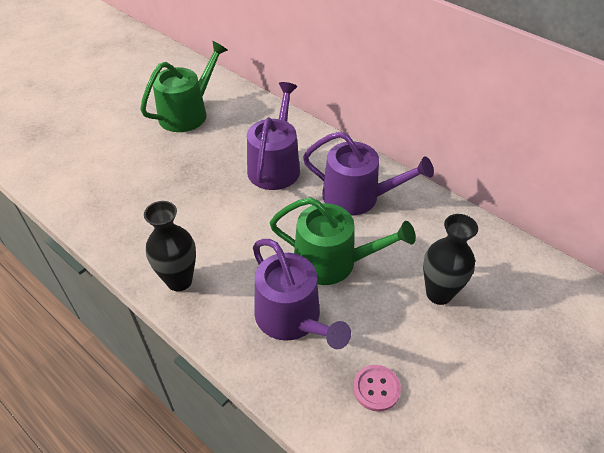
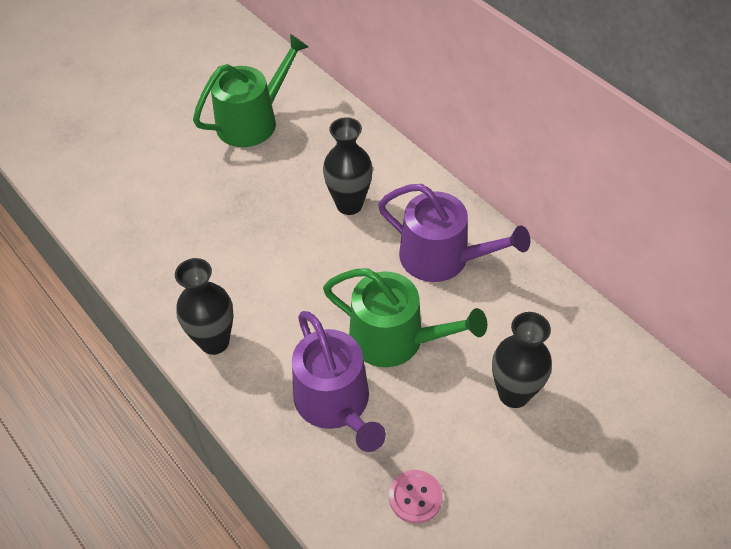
camera: 10 degrees right, 5 degrees up
(275, 165) = (349, 204): purple watering can -> black vase

